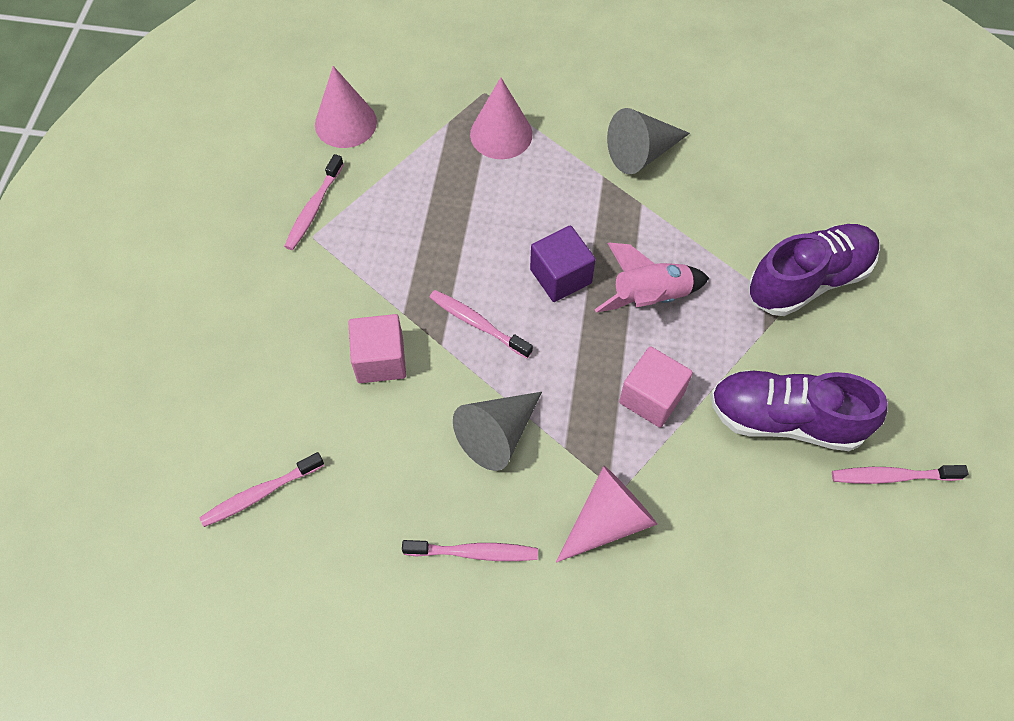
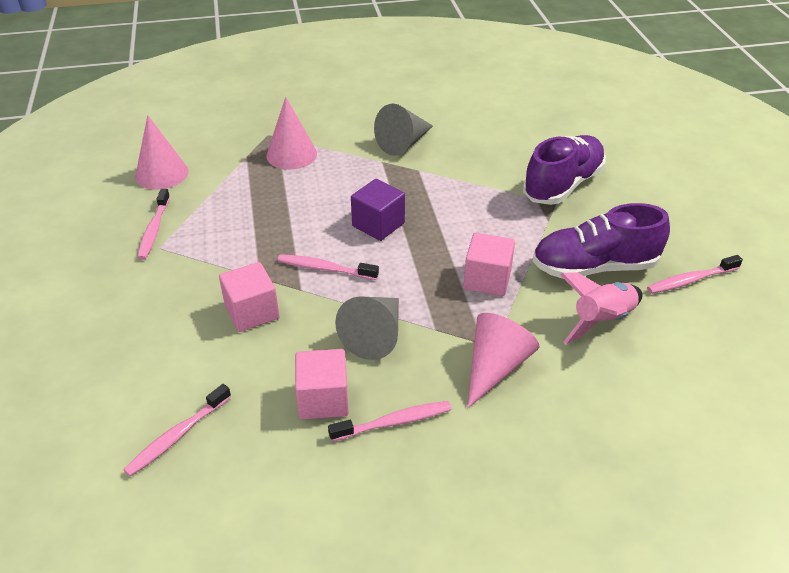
camera: 20 degrees left, 20 degrees down
(414, 499) = (323, 399): none -> pink cube
(649, 297) = (453, 221): pink rocket -> pink rocket (601, 321)

